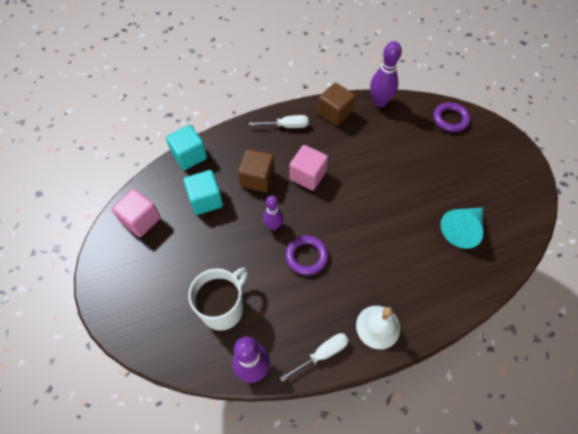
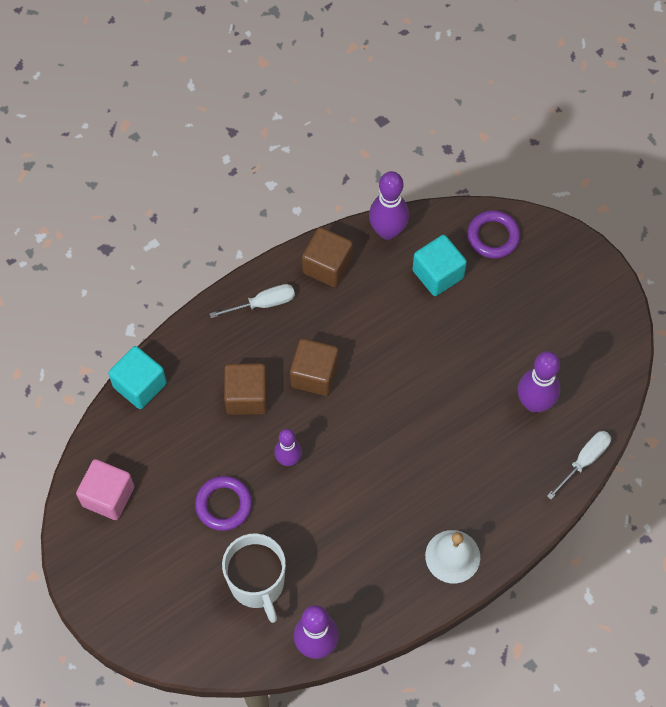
camera: 15 degrees left, 5 degrees up
(206, 200) = (186, 445): turquoise cube -> turquoise cube (438, 274)
(223, 308) = (257, 583): white mug -> white mug turned 135 degrees clockwise
(306, 256) = (343, 490): purple ring -> purple ring (223, 504)
(307, 176) = (314, 375): pink cube -> brown cube
(322, 354) = (393, 606): white screwdriver -> white screwdriver (584, 460)
(462, 230) = (534, 403): turquoise cone -> purple bowling pin

